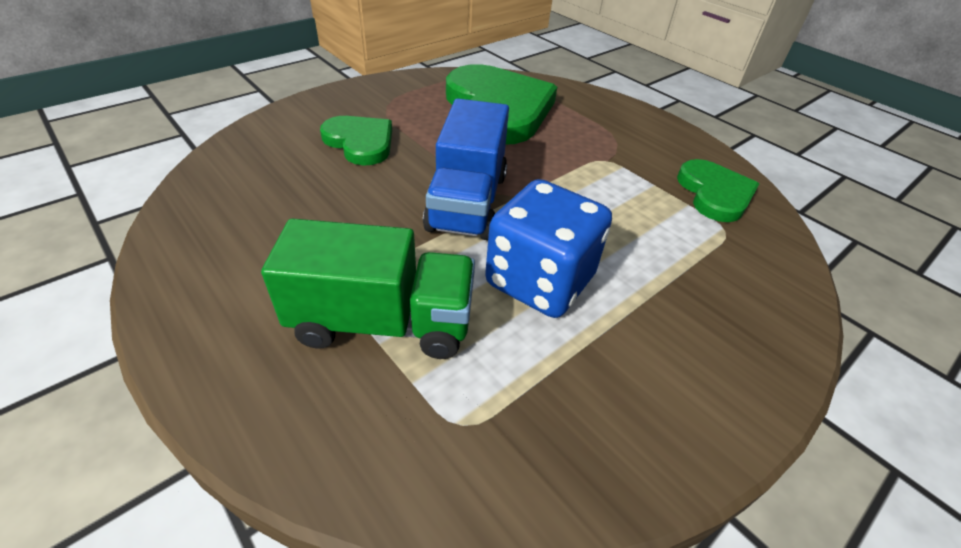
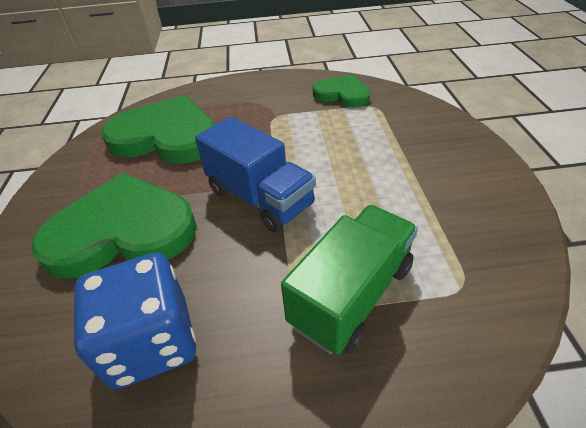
camera: 50 degrees left, 0 degrees up
(360, 142) = (122, 231): green heart -> green heart, size x1.78
(539, 281) = (364, 197): blue dice -> blue dice (151, 342)

